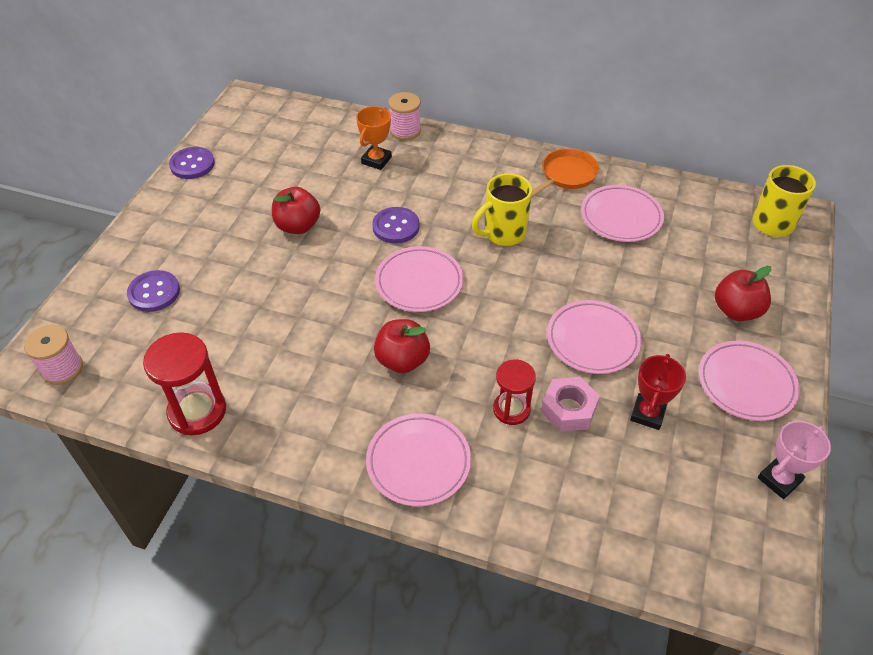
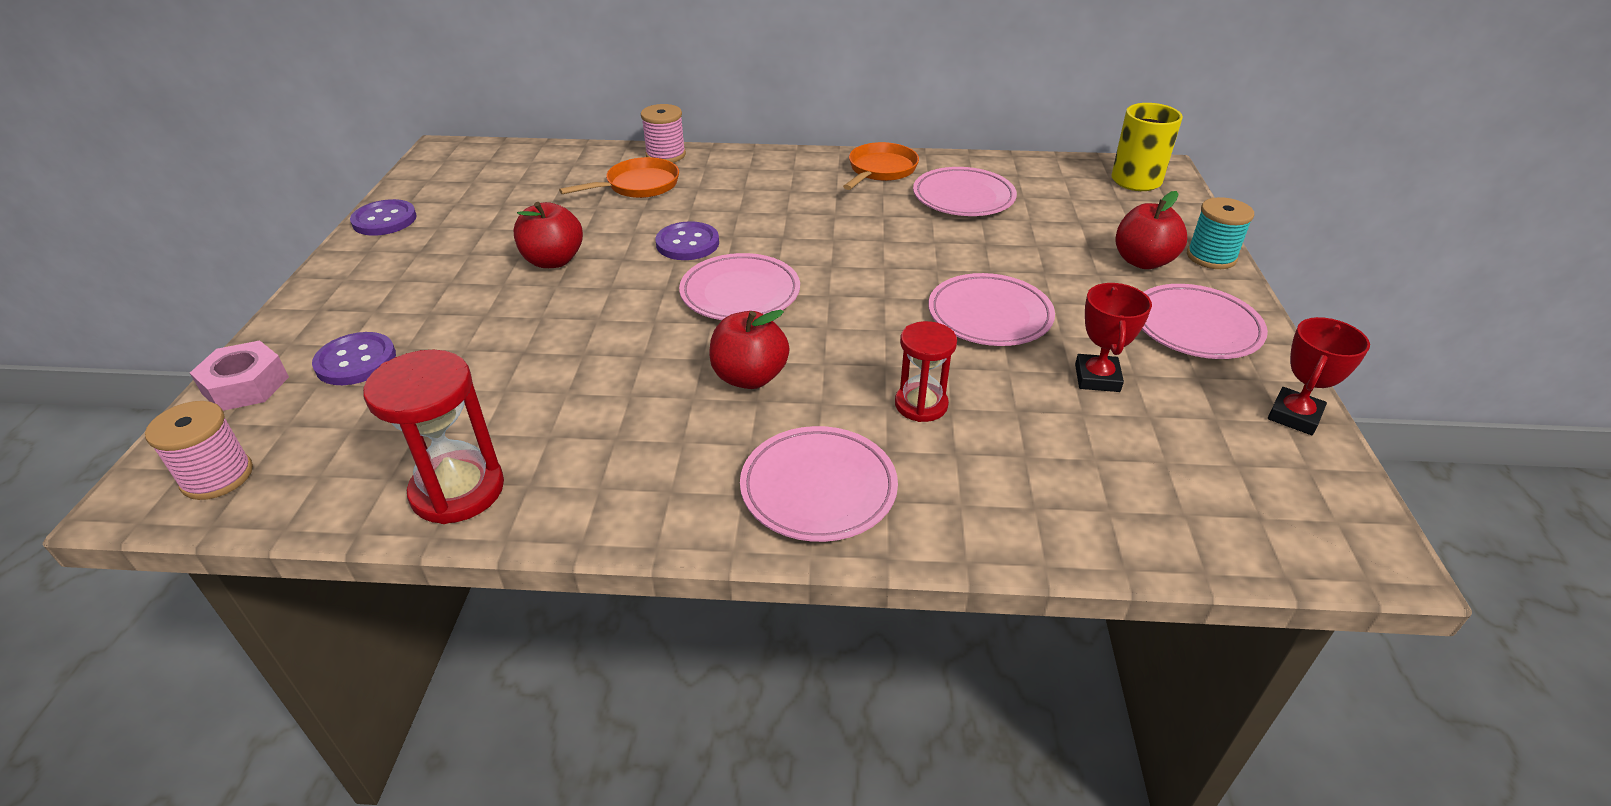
camera: 15 degrees left, 10 degrees down
(376, 160) = (638, 185): orange trophy -> orange pan
(503, 233) = (828, 231): yellow mug -> none
(568, 409) = (995, 391): pink nut -> pink nut (246, 385)
(779, 479) = (1294, 416): pink trophy -> red trophy
(795, 317) = (1211, 257): none -> turquoise spool

